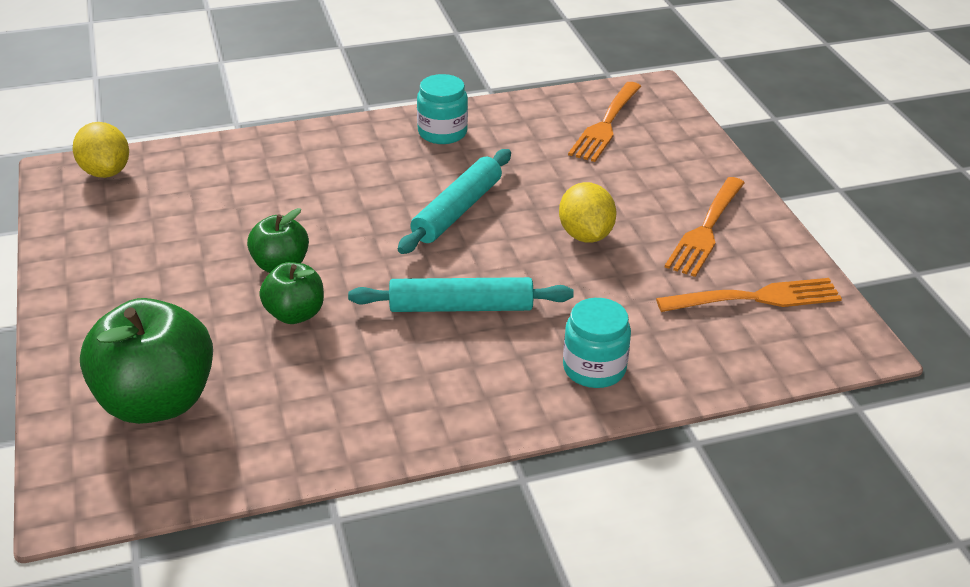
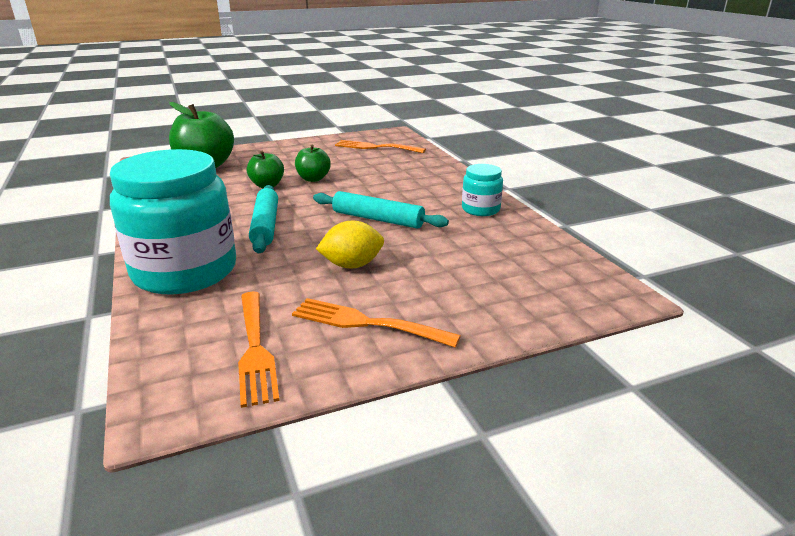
camera: 85 degrees right, 10 degrees down
(106, 172) = (397, 139): yellow lemon -> none
(594, 368) = (185, 271): turquoise jar -> turquoise jar, size x2.15
(605, 124) = (534, 272): orange fork -> orange fork (376, 147)

